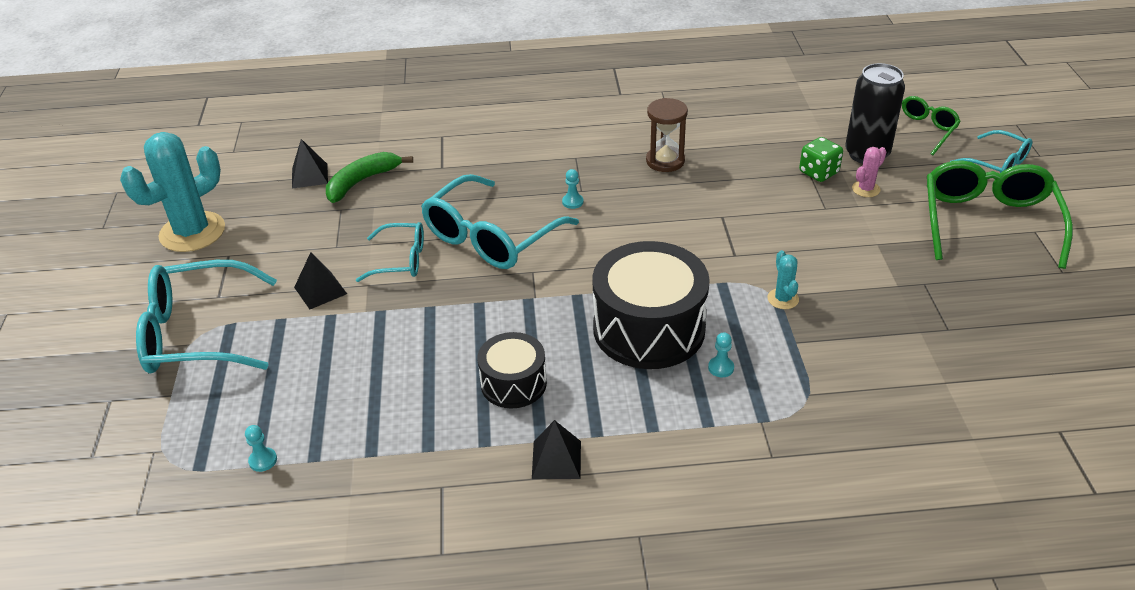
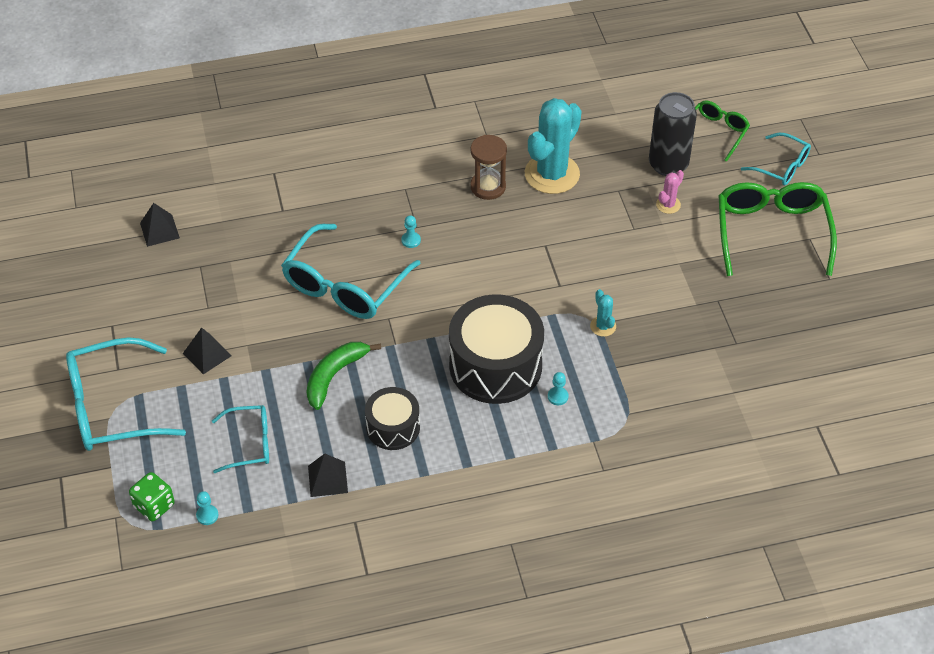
camera: 10 degrees left, 10 degrees up
(192, 232) = (69, 303): turquoise cactus -> turquoise cactus (552, 174)
(362, 181) = (211, 233): green banana -> green banana (334, 376)
(401, 260) = (270, 316): turquoise glasses -> turquoise glasses (250, 443)
(556, 459) = (439, 490): black pyramid -> black pyramid (327, 479)
(818, 172) = (626, 189): green dice -> green dice (154, 505)

